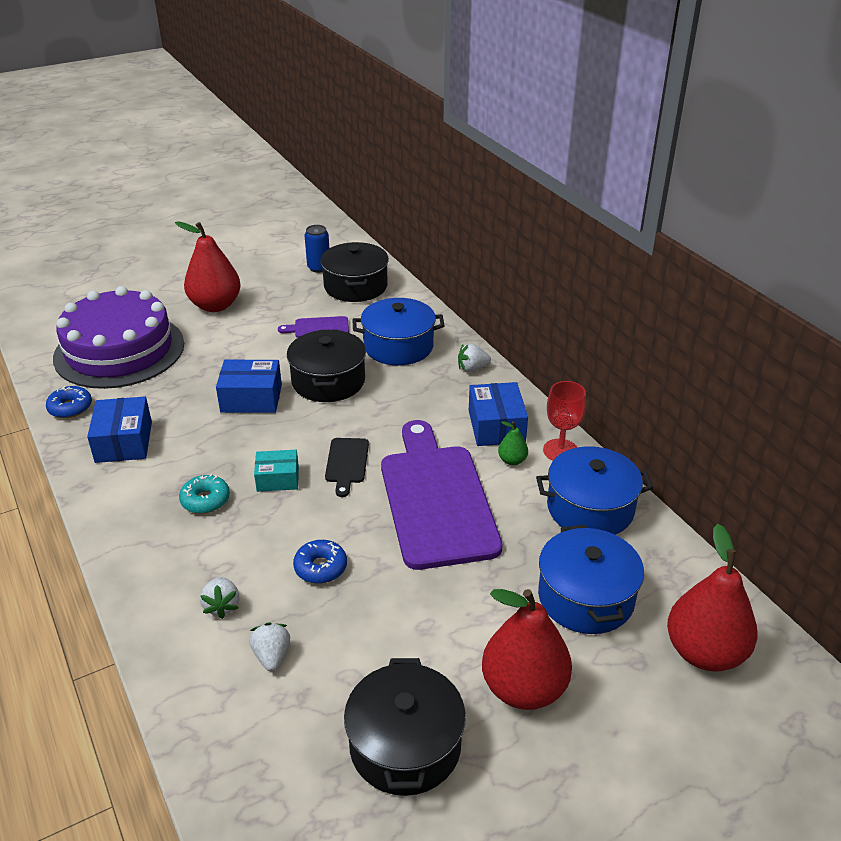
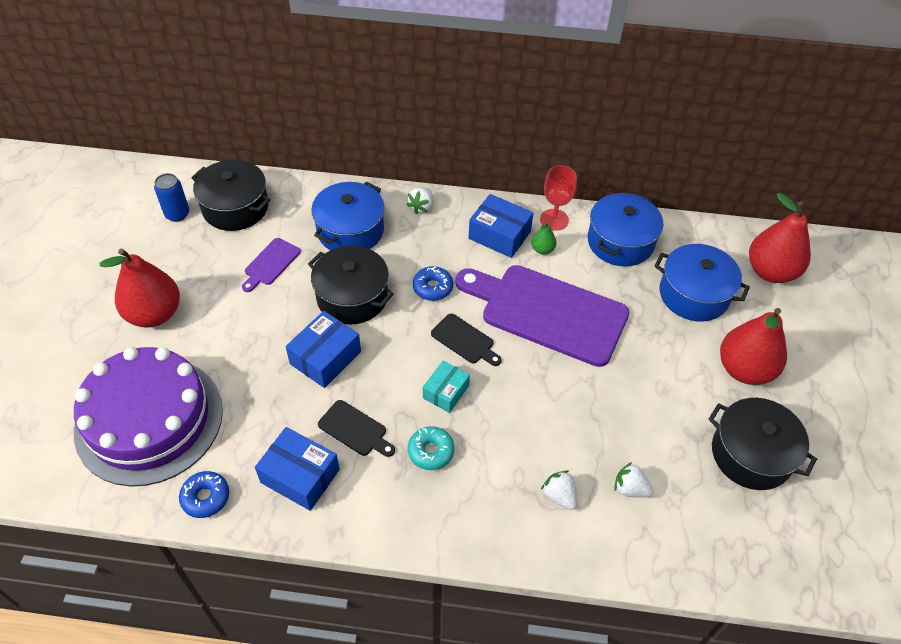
camera: 55 degrees left, 15 degrees up
(192, 448) = (355, 429): none -> black cutting board
(222, 606) = (559, 496): white strawberry -> white strawberry turned 150 degrees counterclockwise
(320, 567) = (564, 416): blue donut -> blue donut (432, 287)

